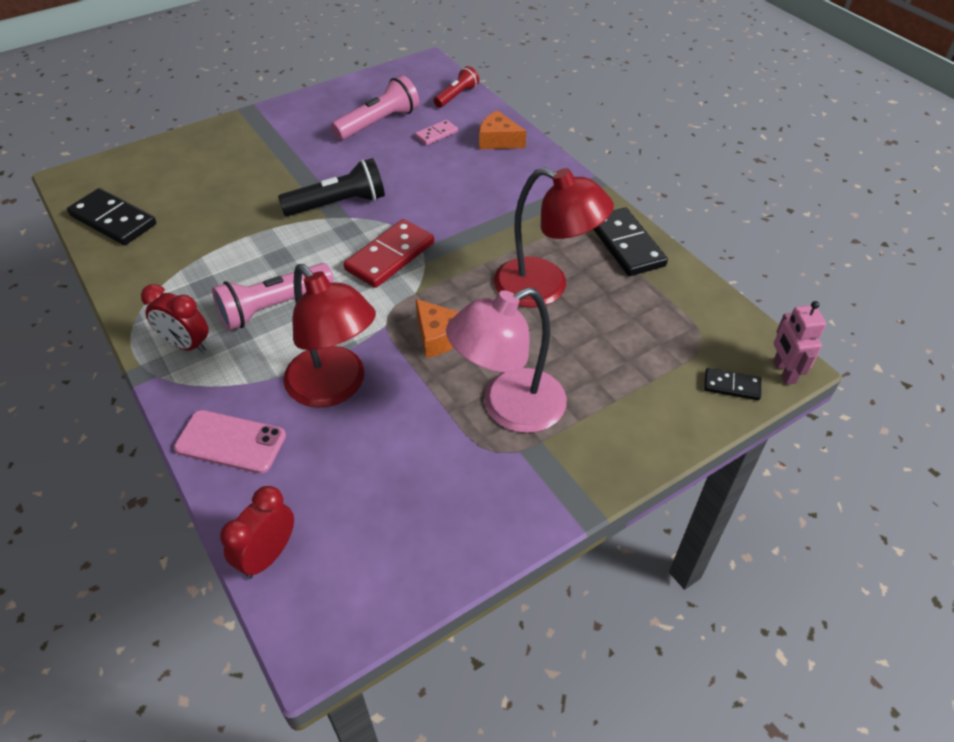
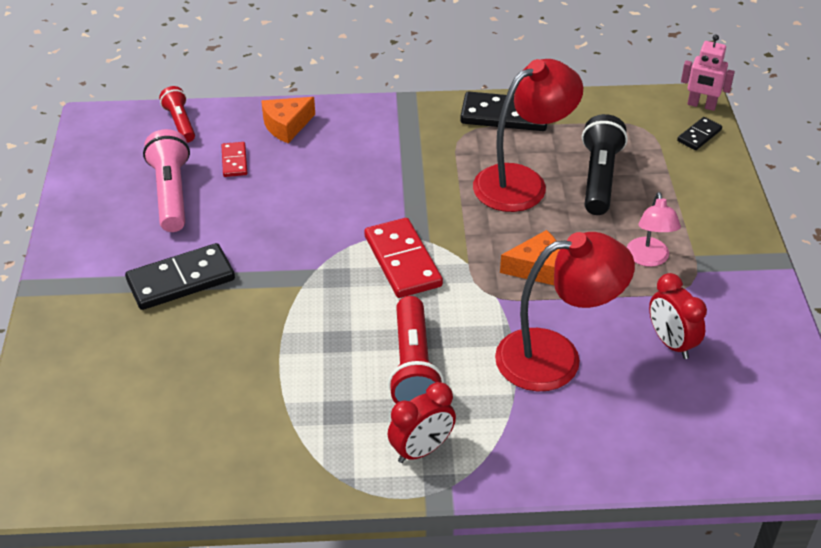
camera: 60 degrees left, 5 degrees down
(113, 220) = (147, 465): black domino -> black domino (181, 280)
(230, 442) = (580, 450): pink phone -> none
(268, 555) = (725, 460): red clock -> red clock (671, 343)
(274, 307) = (413, 366): pink flashlight -> red flashlight
(338, 204) = (287, 270): black flashlight -> black flashlight (599, 178)
(436, 134) = (234, 161): pink domino -> red domino
(509, 408) = (649, 259): pink lamp -> pink lamp, size x0.55

